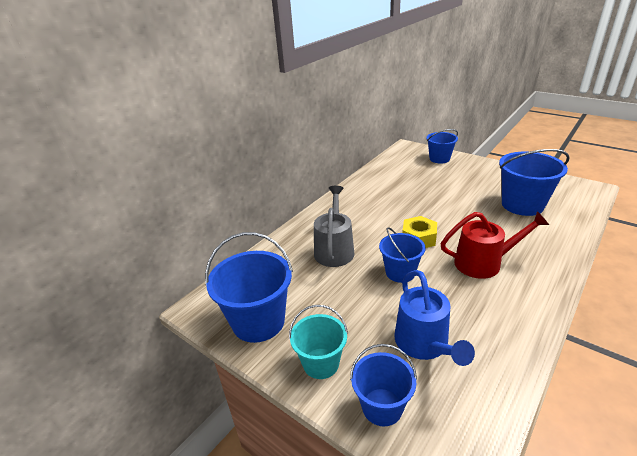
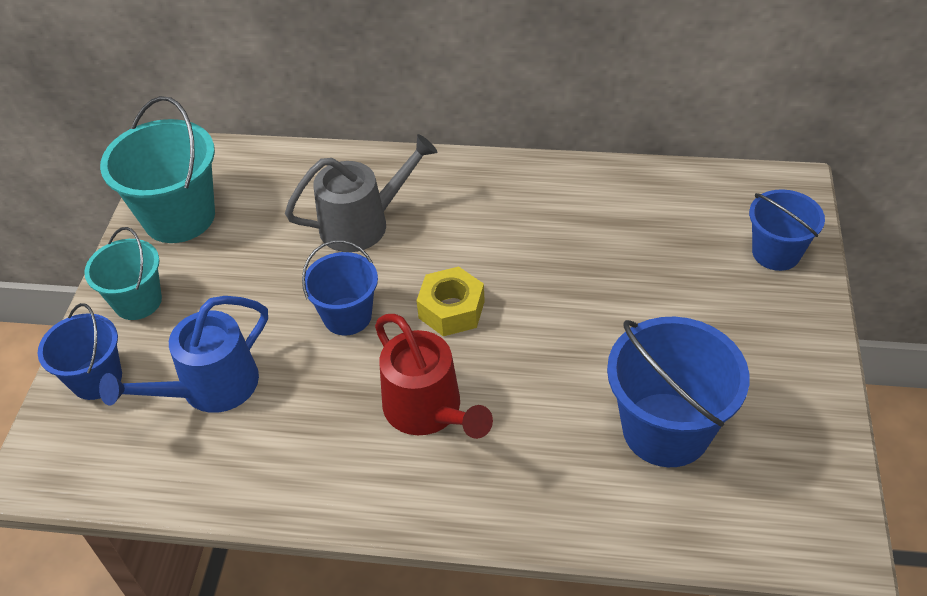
camera: 60 degrees right, 15 degrees up
(258, 321) = (179, 217): blue bucket -> turquoise bucket

